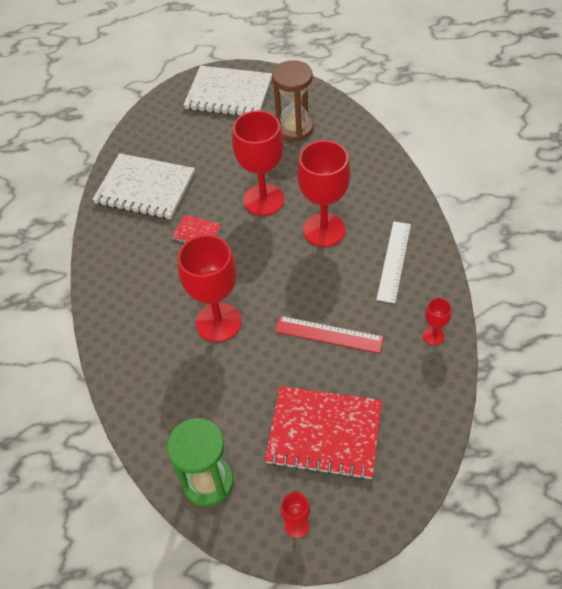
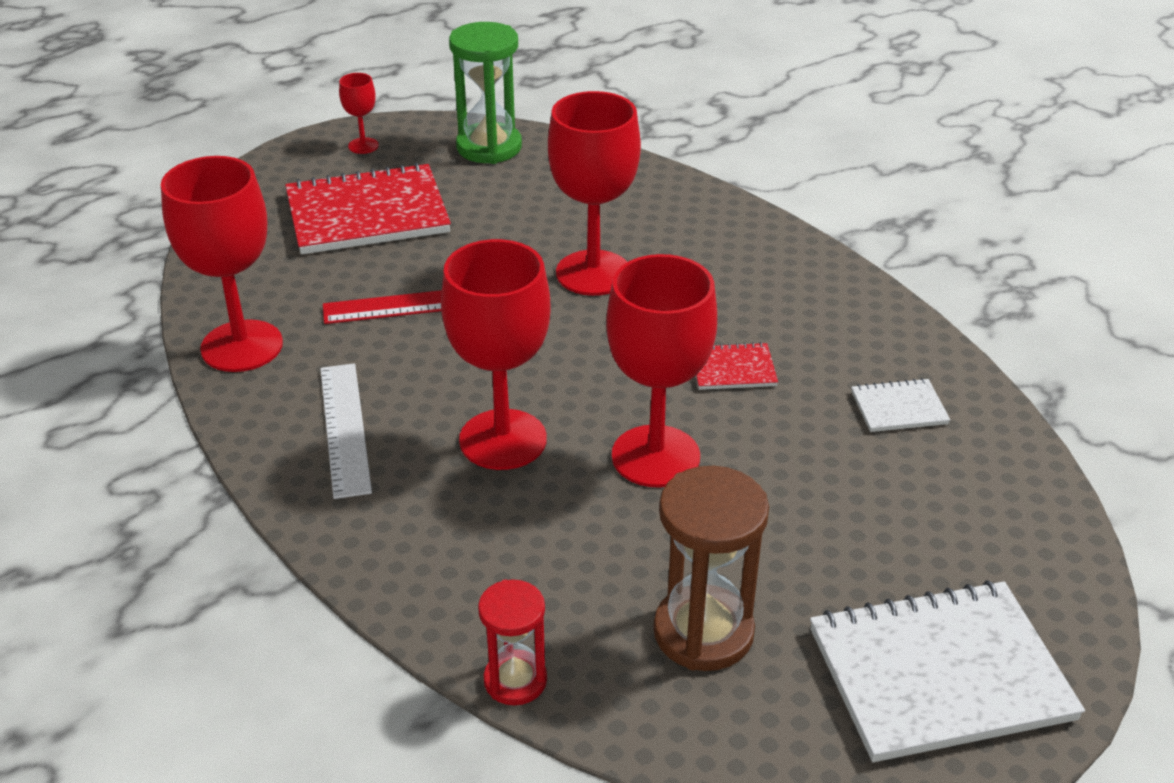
camera: 150 degrees right, 15 degrees down
(145, 188) = (899, 408): white notebook -> white notebook, size x0.46
(368, 133) = (515, 680): none -> red hourglass
(433, 336) = (242, 346): red goblet -> red goblet, size x2.19

